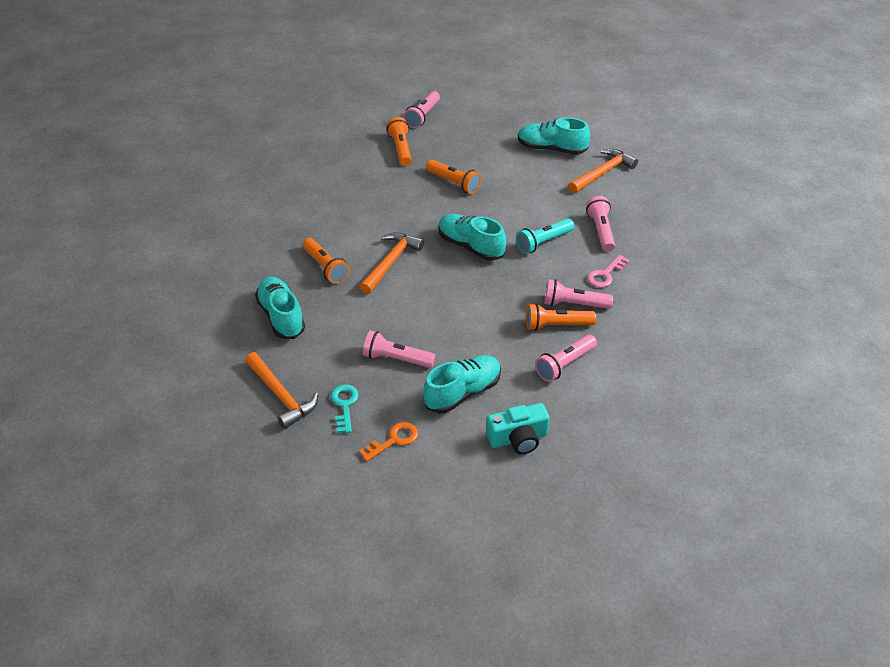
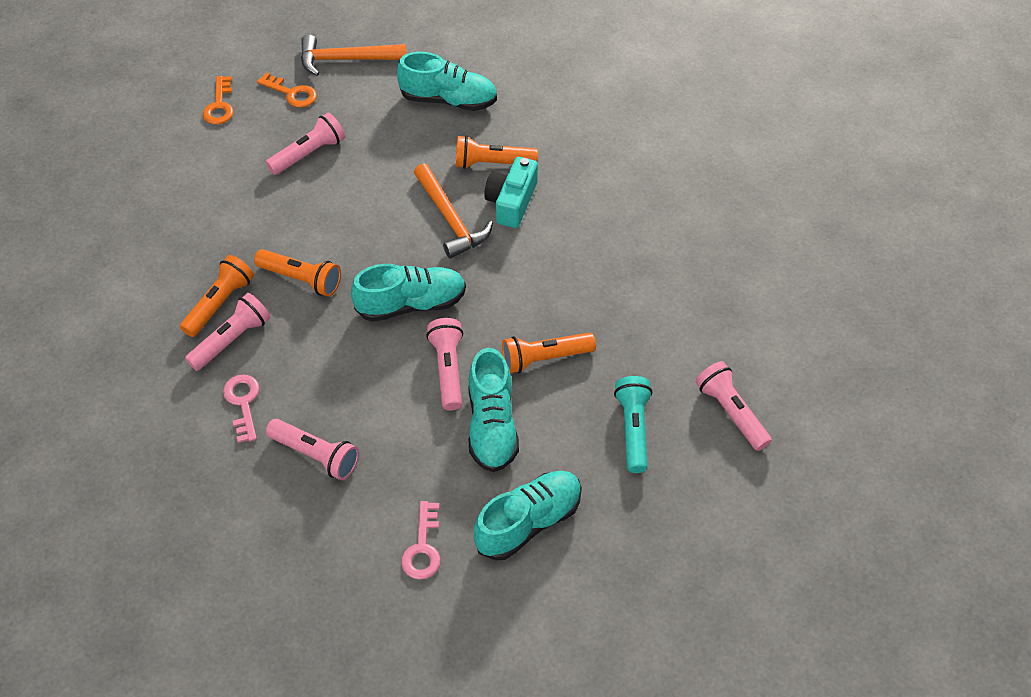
camera: 125 degrees right, 10 degrees up
(344, 405) = (292, 93): turquoise key -> orange key
(401, 148) = (667, 343): orange flashlight -> orange flashlight (301, 279)
(463, 393) = (218, 178): turquoise shoe -> turquoise shoe (492, 425)
(518, 438) = (128, 186): turquoise camera -> turquoise camera (511, 202)
(543, 242) = (352, 379): turquoise flashlight -> turquoise flashlight (633, 429)
(564, 364) = (166, 275): pink flashlight -> pink flashlight (448, 369)
(602, 173) = (423, 547): orange hammer -> pink key

